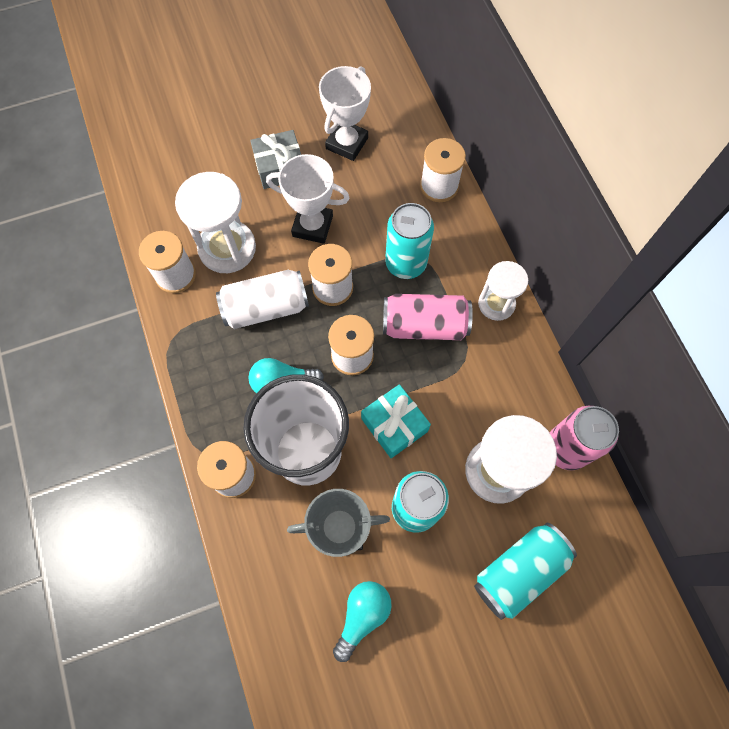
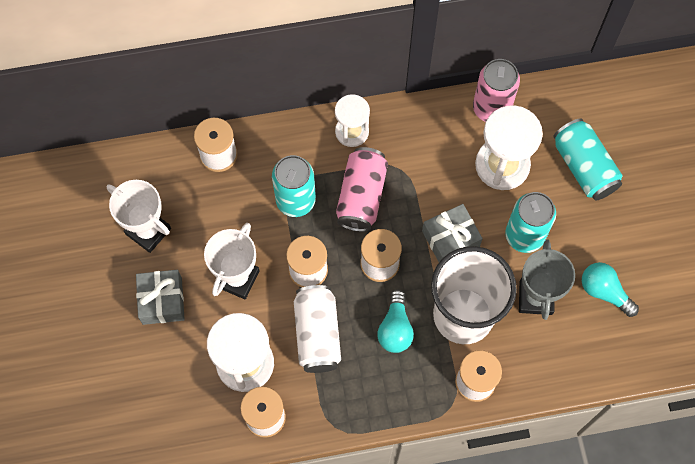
camera: 80 degrees left, 0 degrees up
(394, 425) = (450, 239): turquoise gift -> grey gift

